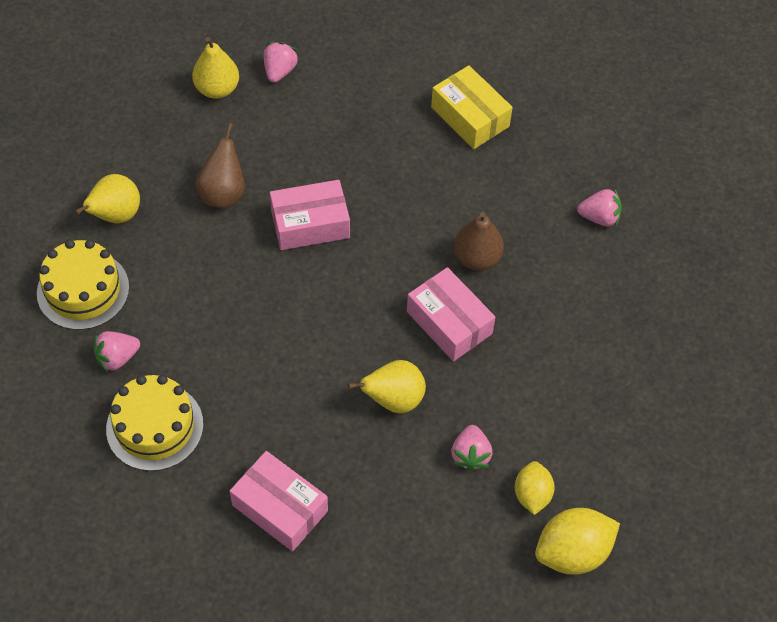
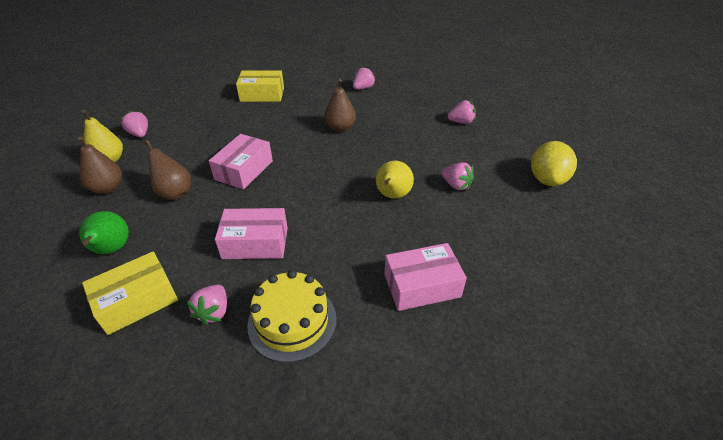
camera: 50 degrees left, 15 degrees down
(83, 290) = (137, 301): yellow cake -> yellow box
(115, 216) = (112, 249): yellow pear -> green pear
(180, 131) = (107, 188): none -> brown pear
(449, 322) = (366, 153): pink box -> pink box (255, 243)
(532, 495) = (500, 176): yellow lemon -> none
(622, 387) = (461, 122): none -> pink strawberry

